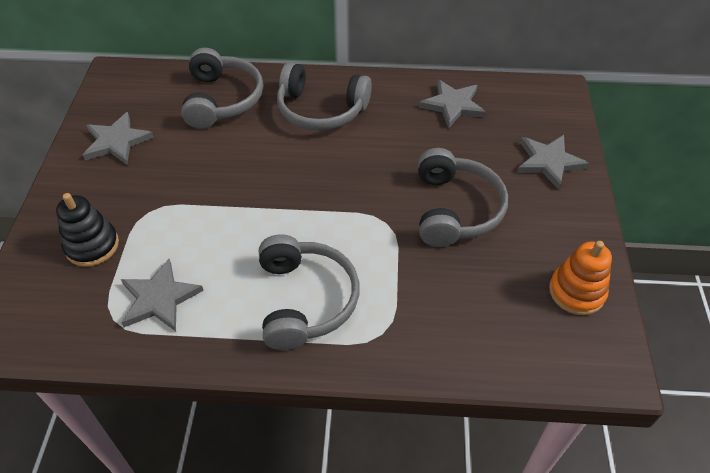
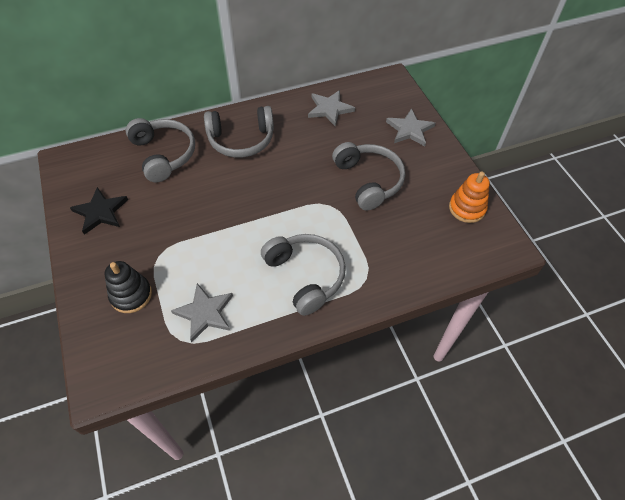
camera: 25 degrees left, 5 degrees up
(116, 141) = (100, 212): grey star -> black star

